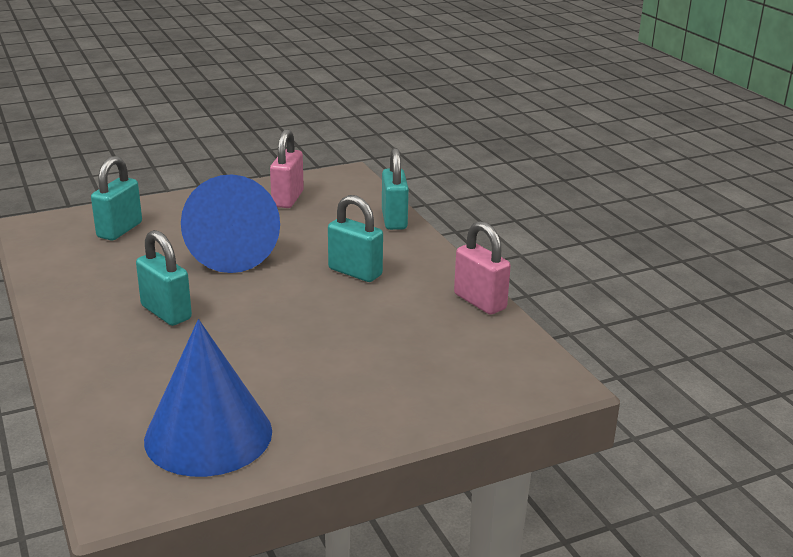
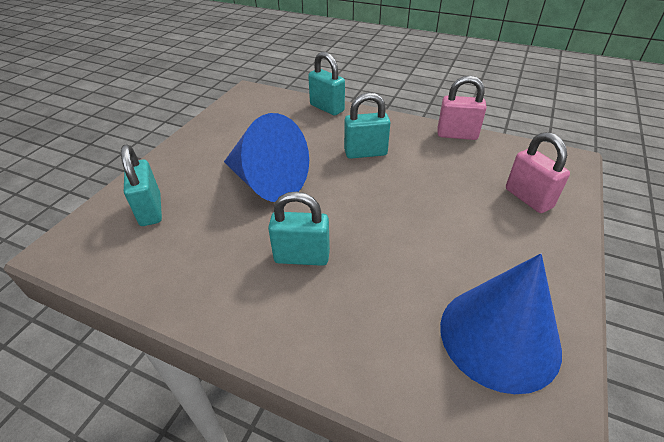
camera: 40 degrees left, 15 degrees up
(287, 199) = (239, 124): pink padlock -> pink padlock (528, 198)

